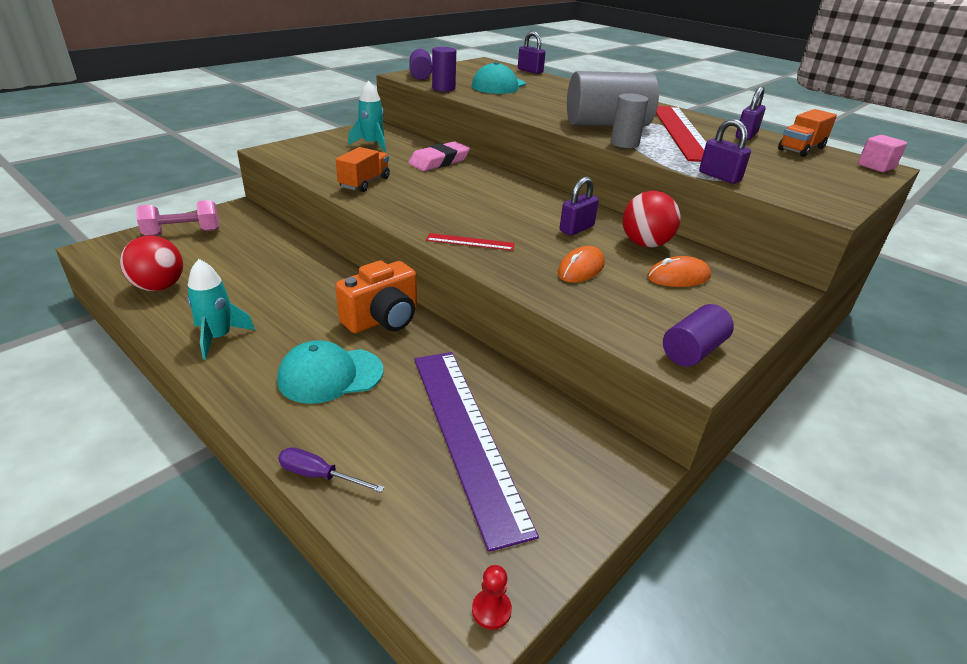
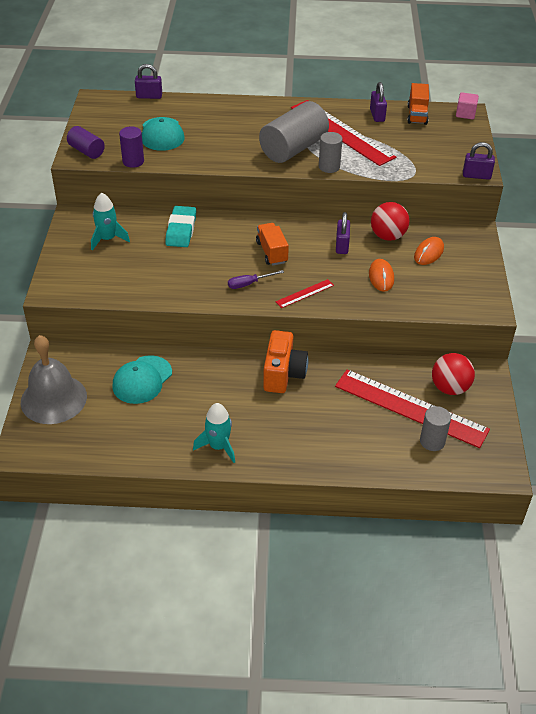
camera: 40 degrees left, 10 degrees up
(159, 287) = (122, 444): red ball -> red ball (449, 388)
(183, 233) = (53, 399): pink dumbbell -> grey bell
(319, 475) = (379, 470): purple screwdriver -> purple screwdriver (249, 284)
(330, 375) = (309, 424): turquoise cap -> turquoise cap (142, 380)
(365, 183) = (170, 282): orange truck -> orange truck (272, 252)
(435, 492) = (432, 441): none -> grey cylinder
(439, 161) = (181, 230): pink eraser -> turquoise eraser
(467, 435) = (410, 407): purple ruler -> red ruler
(491, 610) = (504, 466): red pawn -> none
(693, 351) = (482, 299): purple cylinder -> none
(719, 177) = (409, 173): purple padlock -> purple padlock (476, 176)

